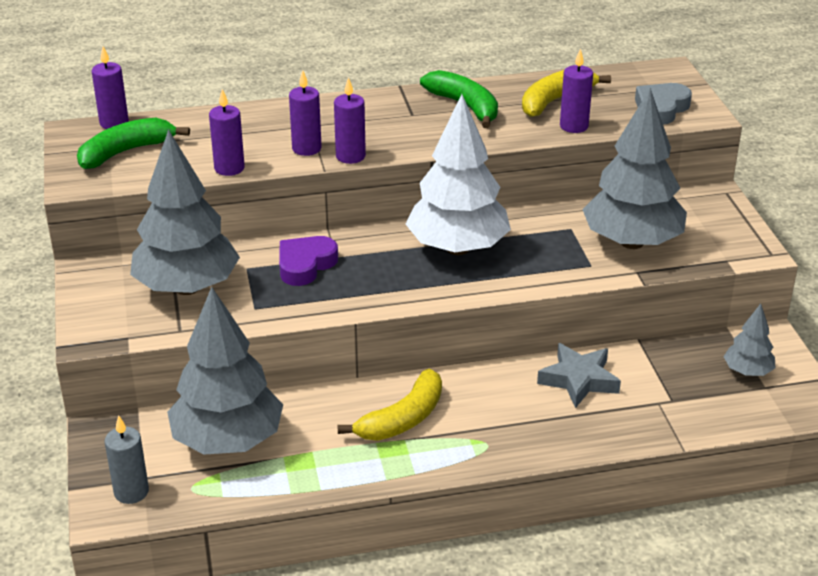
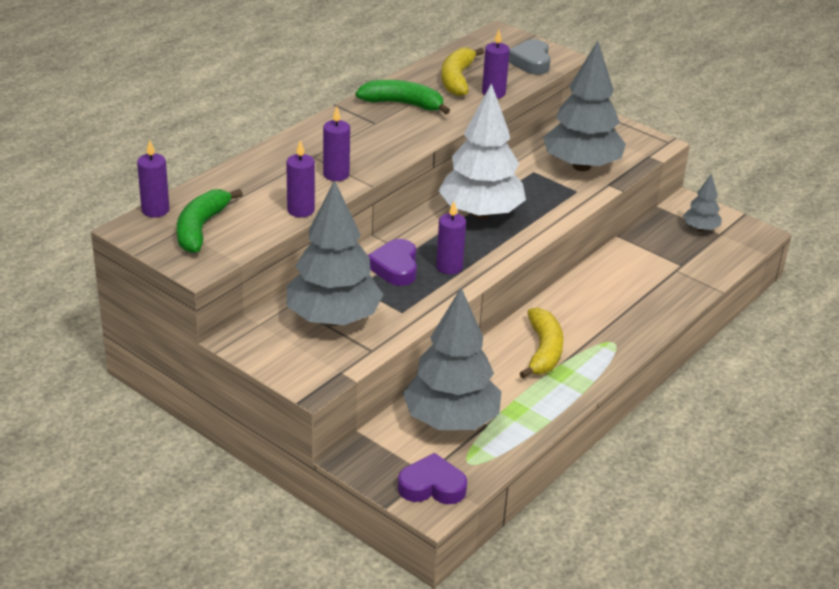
camera: 40 degrees left, 0 degrees up
(131, 492) = (432, 486): grey candle -> purple heart
(350, 156) = (375, 169): purple candle -> purple candle (449, 267)
(579, 380) = (615, 277): grey star -> none

